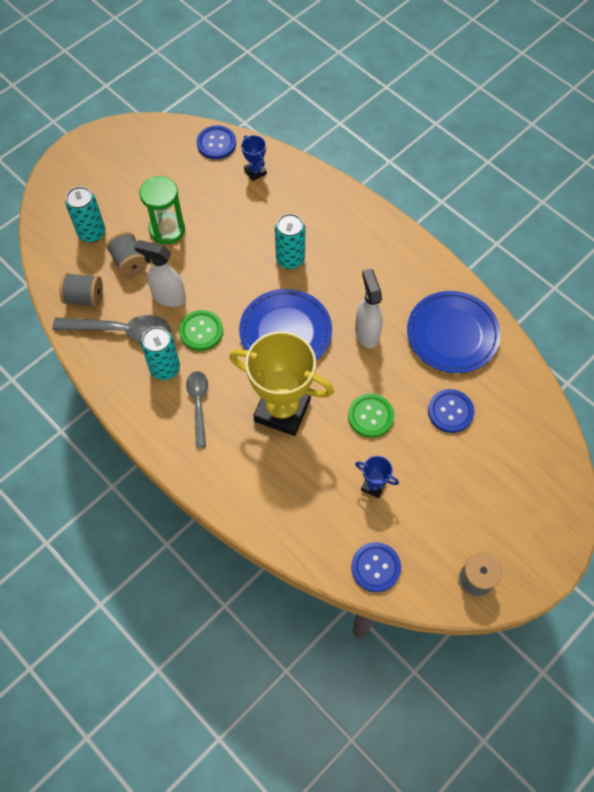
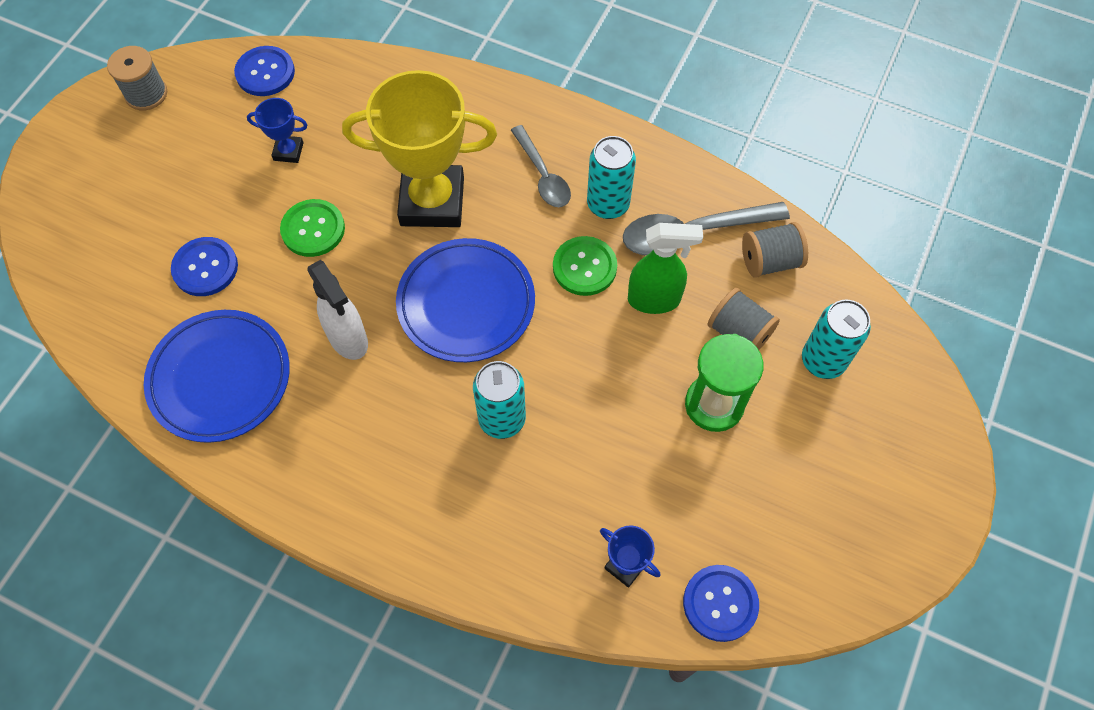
camera: 160 degrees right, 0 degrees up
(168, 297) = (654, 300): white spray bottle -> green spray bottle

